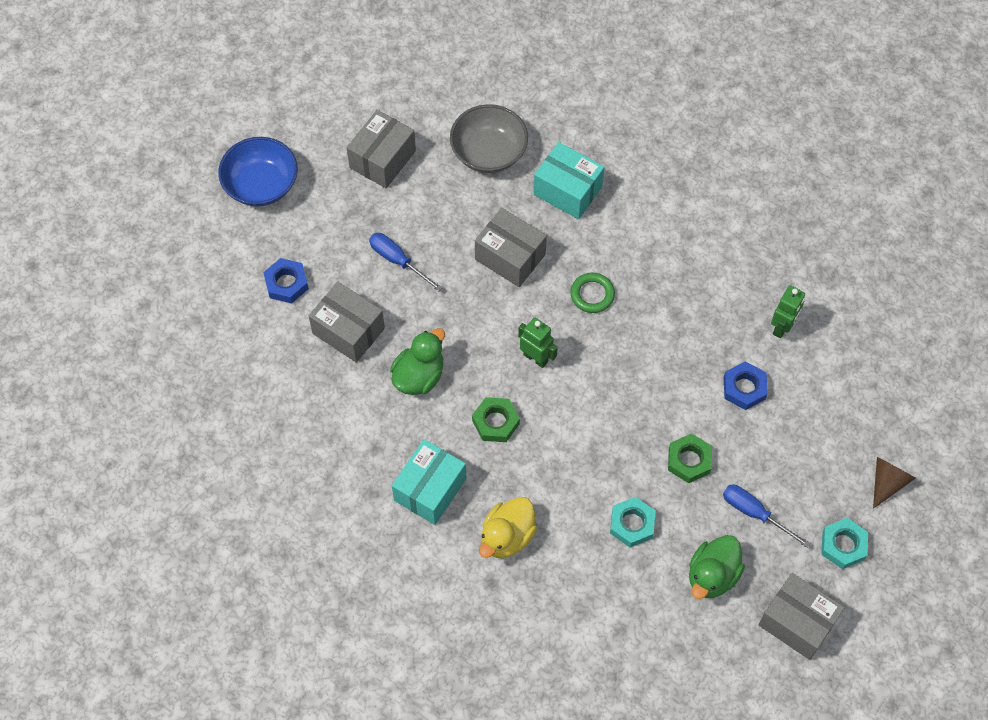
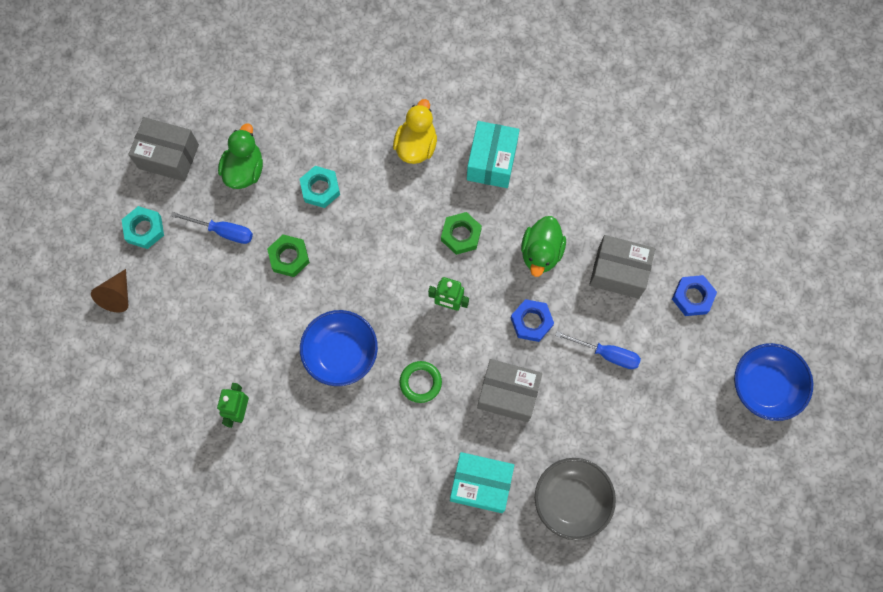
camera: 160 degrees right, 10 degrees up
(382, 159) = (668, 455): grey box -> none
(663, 347) = (341, 353): none -> blue bowl
(744, 388) = (259, 339): blue nut -> blue nut (531, 322)

